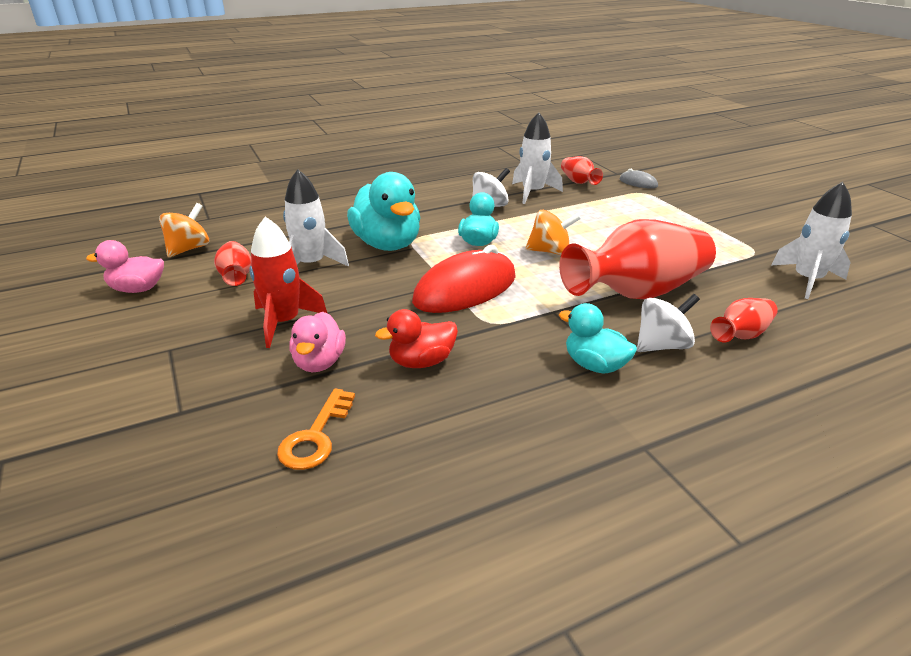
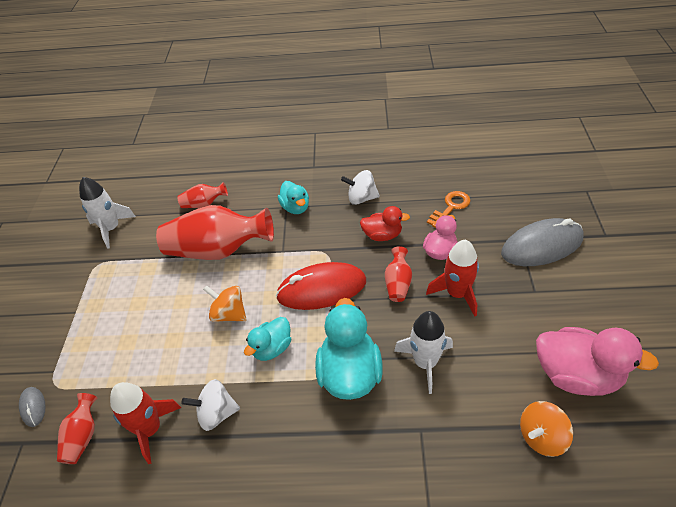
camera: 150 degrees left, 15 degrees up
(137, 289) = (576, 375): pink duck -> pink duck, size x1.71
(141, 410) = (542, 246): none -> grey mouse
(236, 276) = (491, 366): red vase -> red vase (398, 283)
(532, 192) = (150, 429): white rocket -> red rocket
(662, 345) = (250, 209): white spinning top -> white spinning top (361, 198)

